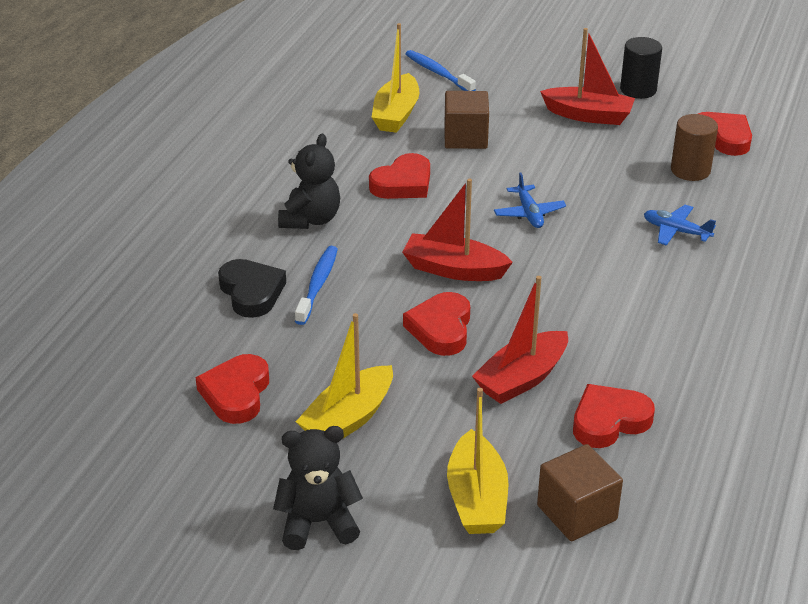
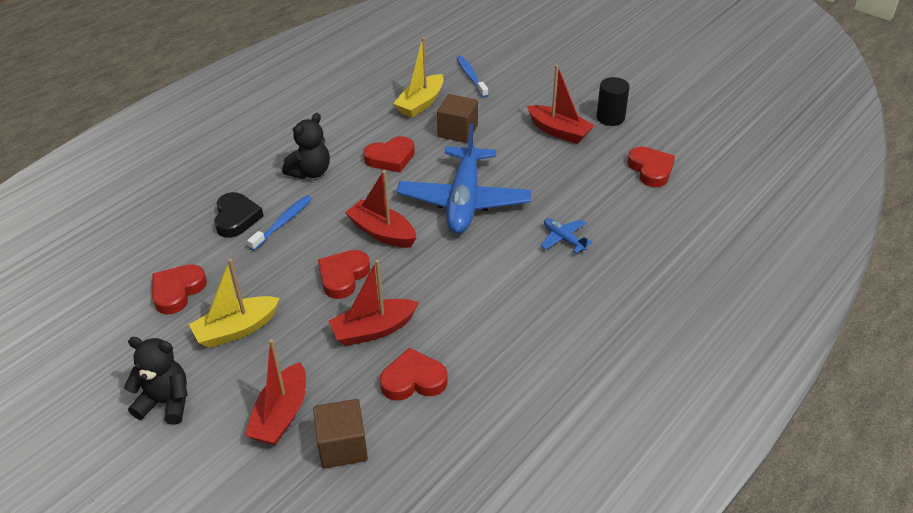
camera: 20 degrees right, 5 degrees up
(476, 498) = (281, 415): yellow boat -> red boat
(529, 213) = (464, 200): blue plane -> blue plane, size x2.39
(690, 170) = (607, 191): brown cylinder -> none

